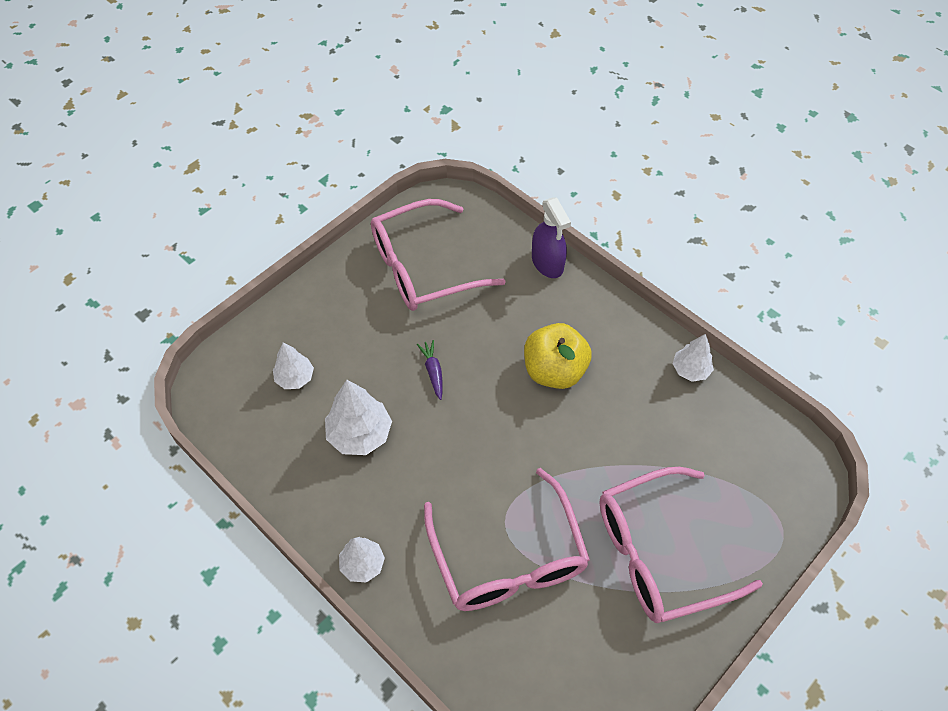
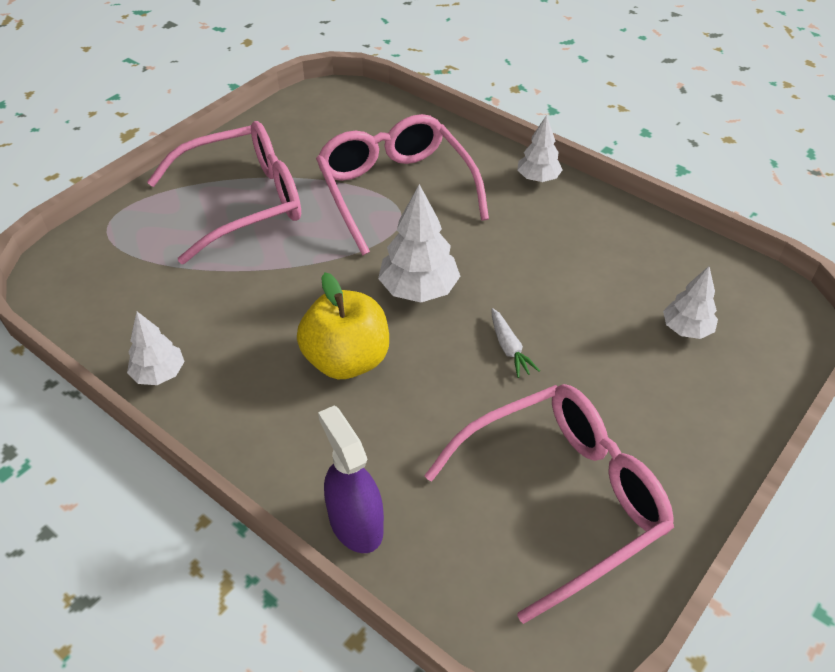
camera: 175 degrees right, 10 degrees down
(360, 434) = (580, 277): white tree -> white tree (418, 289)
(433, 372) = (509, 348): purple carrot -> white carrot

